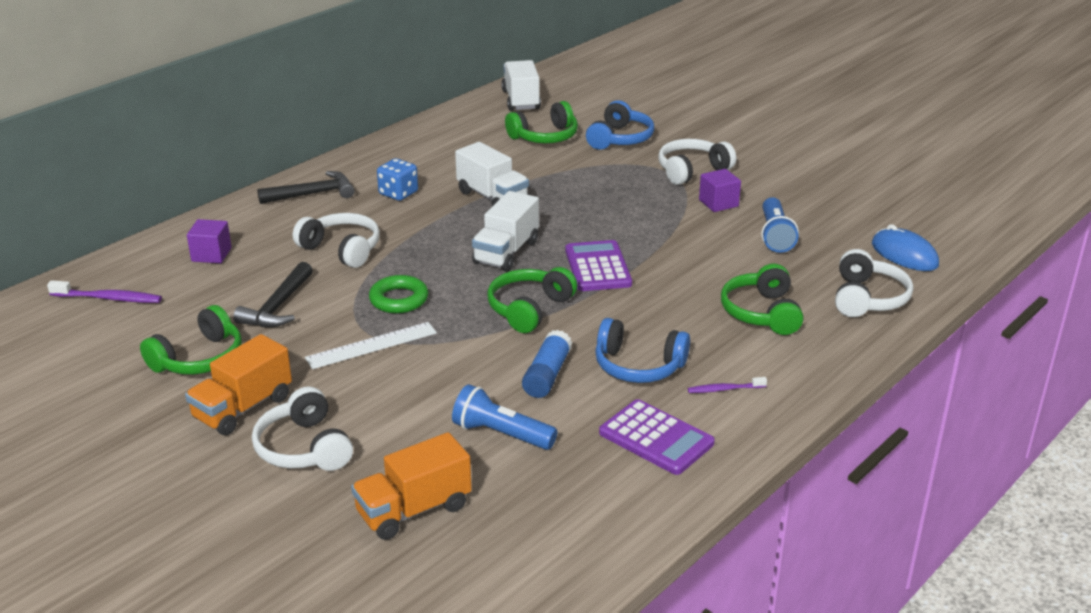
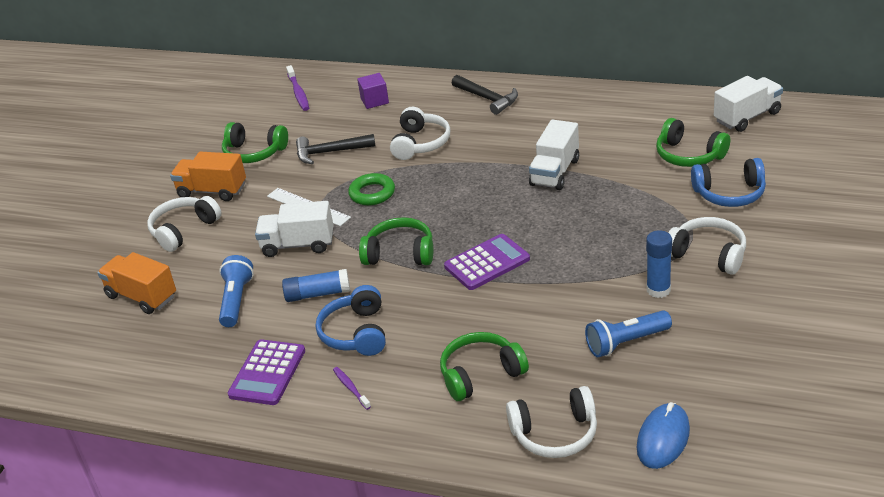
camera: 70 degrees right, 5 degrees up
(398, 193) = (521, 130): blue dice -> none
(506, 252) = (474, 212): white truck -> white truck (298, 245)
(718, 203) = (658, 290): purple cube -> blue glue stick

